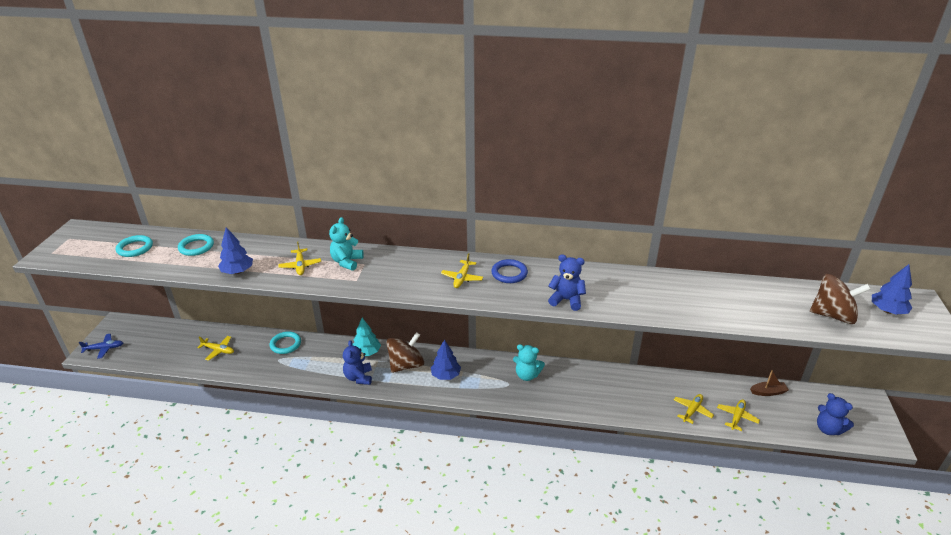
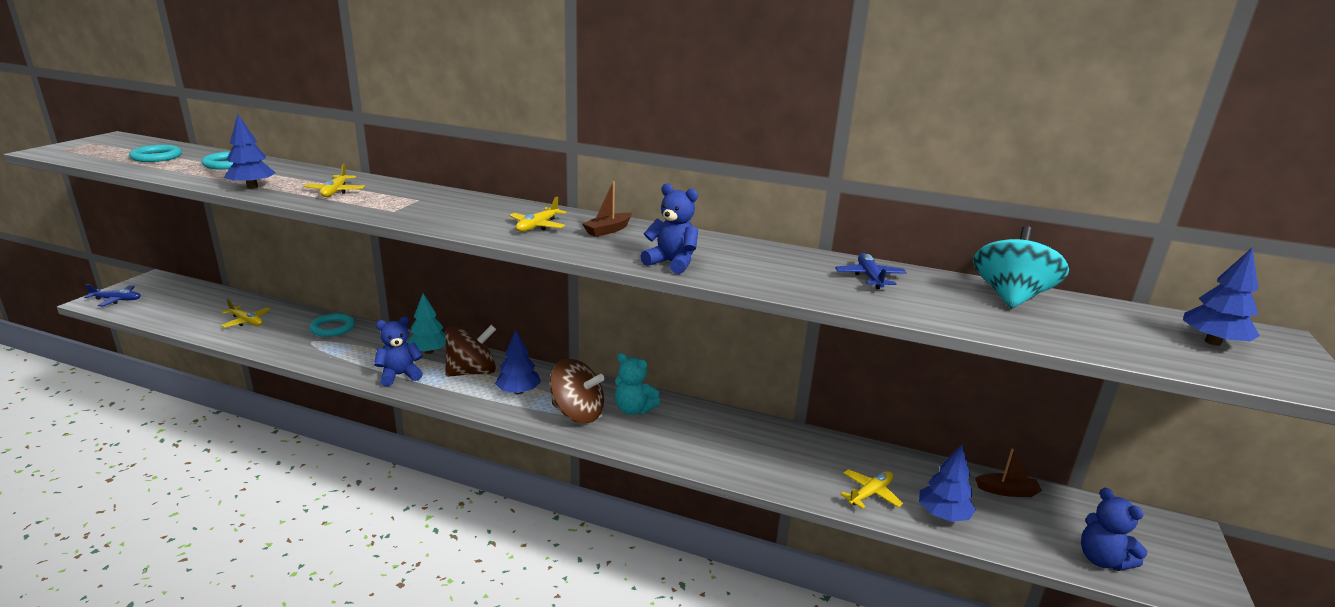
camera: 10 degrees right, 10 degrees down
(347, 262) = (398, 196): turquoise teddy bear -> none
(359, 377) = (400, 375): blue teddy bear -> blue teddy bear turned 60 degrees clockwise
(509, 273) = (608, 230): blue ring -> brown boat
(688, 290) = (869, 277): none -> blue plane
(737, 417) = (943, 515): yellow plane -> blue tree
(773, 292) = (1011, 297): none -> turquoise spinning top
(832, 315) = (1108, 334): brown spinning top -> brown spinning top (577, 413)

